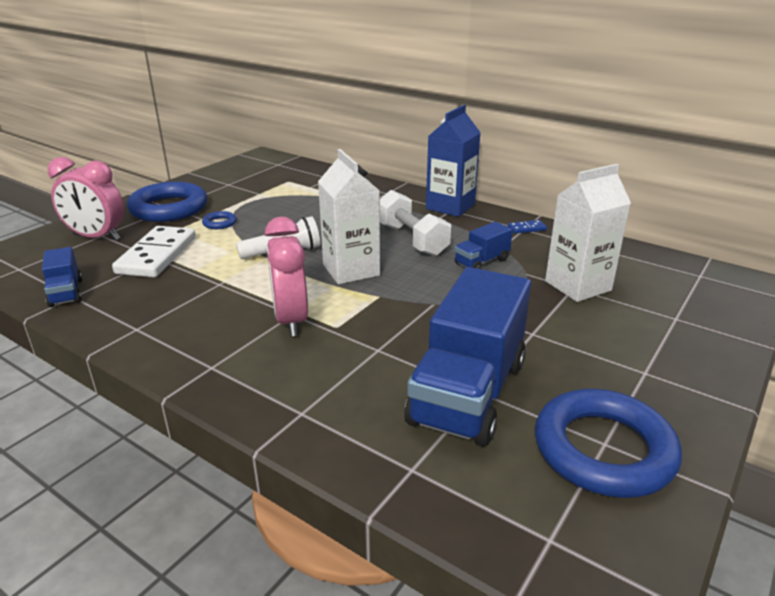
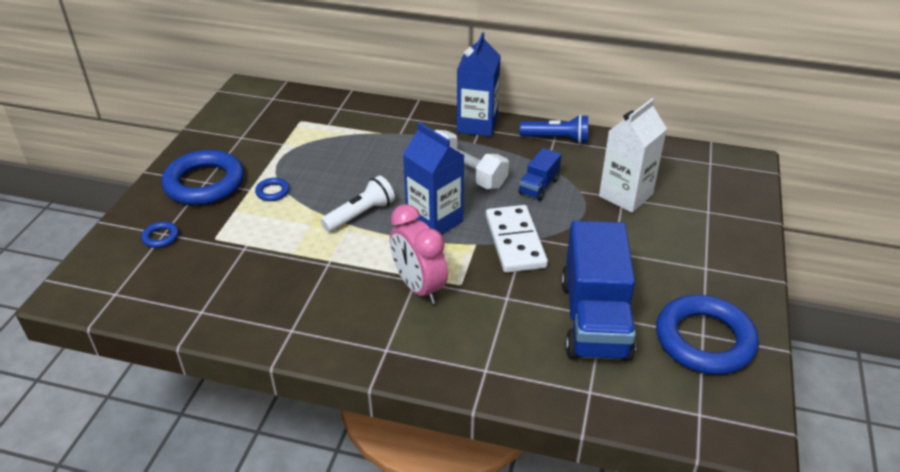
camera: 20 degrees left, 10 degrees up
(66, 293) = (191, 309): blue truck -> none
(96, 237) = (161, 237): pink clock -> blue ring
(157, 255) = (242, 245): white domino -> white domino (515, 241)
(351, 270) = (434, 221): white carton -> blue carton
(527, 228) = (556, 139): blue domino -> blue flashlight

